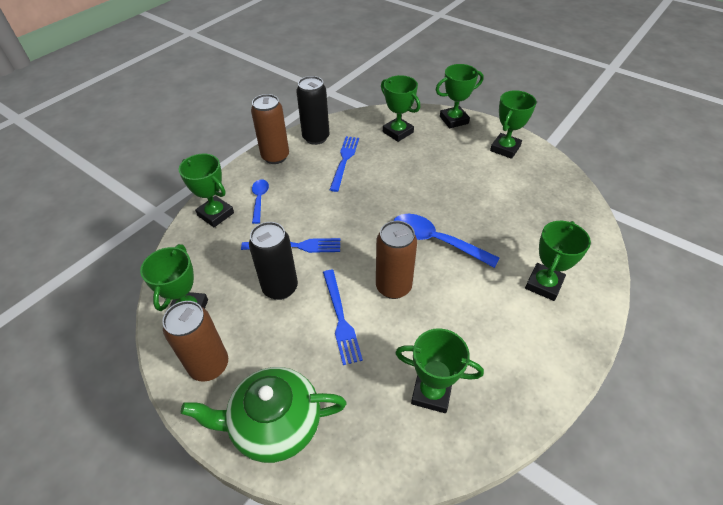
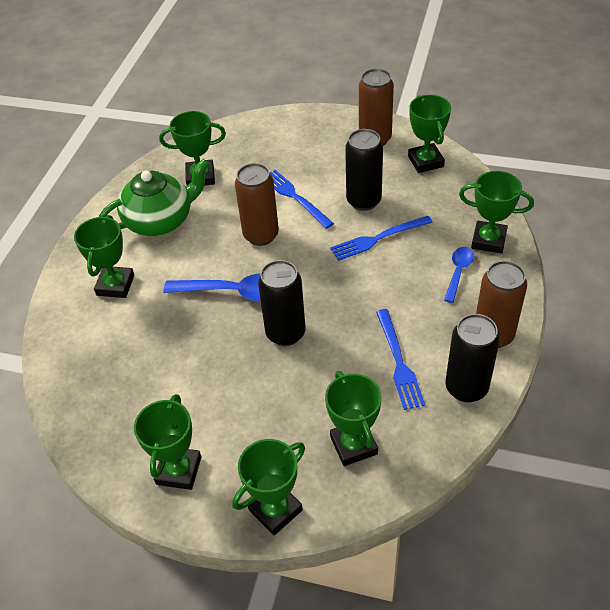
camera: 160 degrees right, 0 degrees up
(259, 199) = (458, 272): blue spoon -> blue spoon turned 135 degrees counterclockwise
(274, 424) = (303, 129): green teapot -> green teapot (160, 220)
(398, 132) = (353, 445): green trophy -> green trophy turned 45 degrees clockwise
(409, 199) = (285, 333): none -> black can

